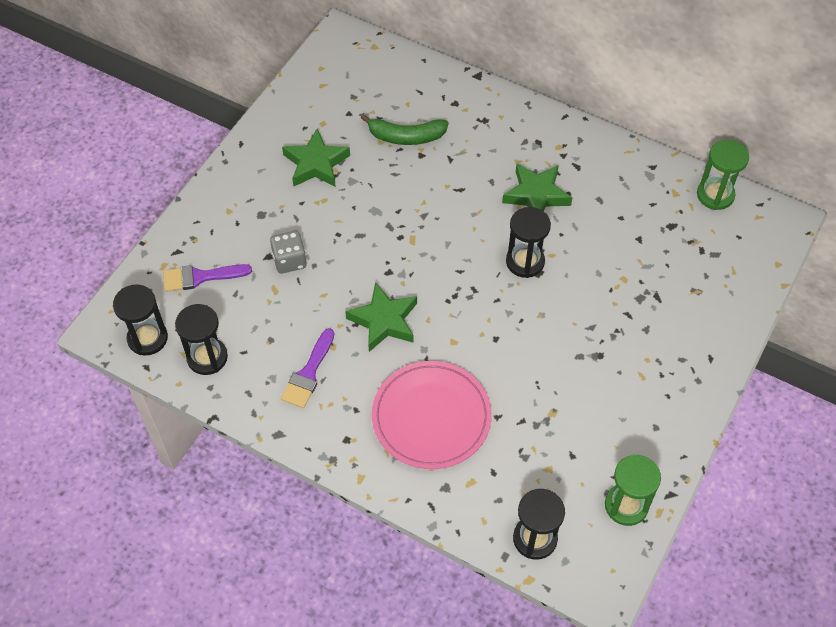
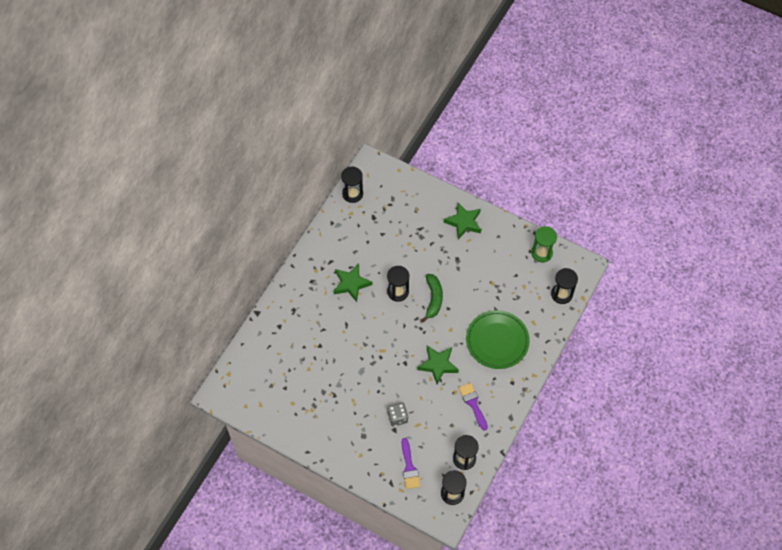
camera: 90 degrees left, 5 degrees up
(308, 373) = (473, 403): purple brush -> purple brush turned 135 degrees counterclockwise
(316, 164) = (325, 406): green star -> green star (463, 222)
(406, 137) = (305, 354): green banana -> green banana (433, 299)
(431, 417) = (497, 341): pink plate -> green plate
(715, 195) = (352, 194): green hourglass -> black hourglass

